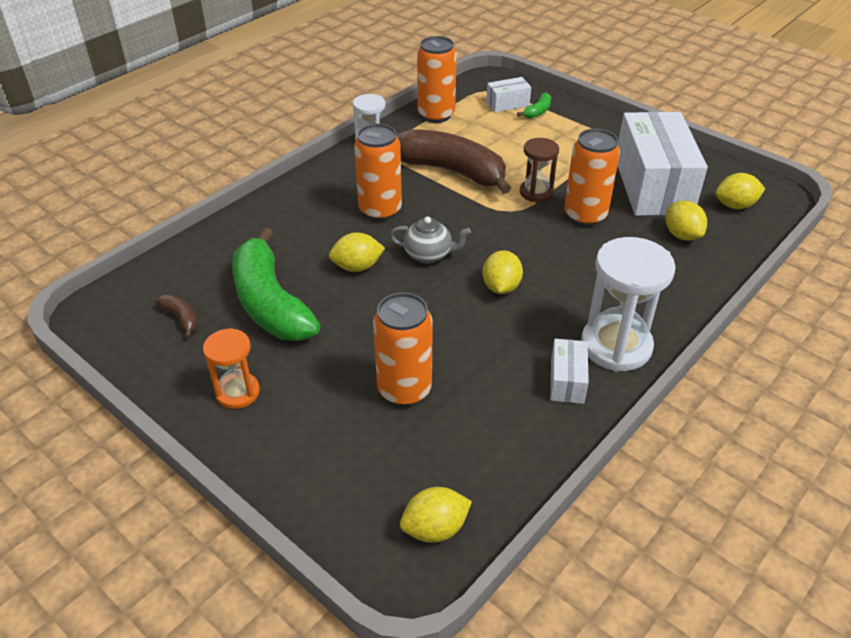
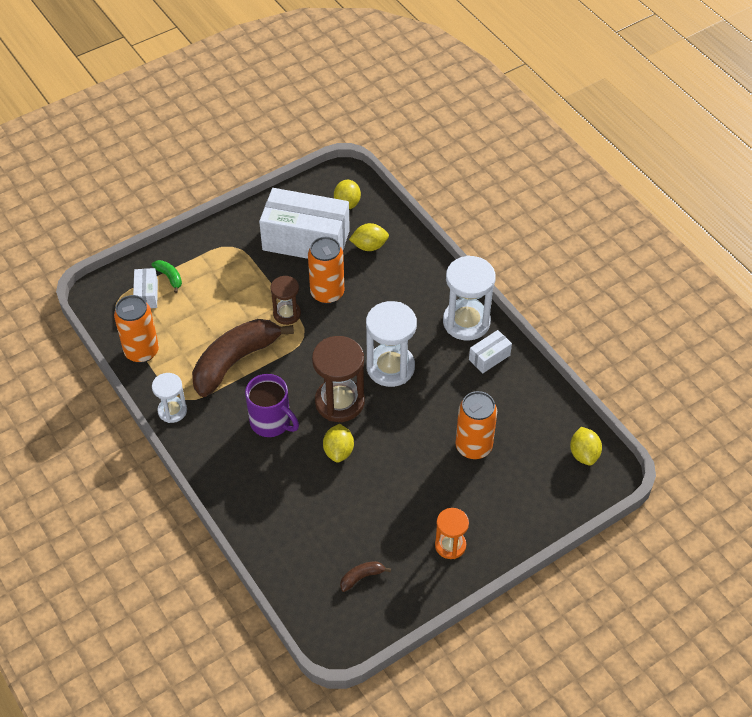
camera: 75 degrees left, 10 degrees up
(270, 303) = (362, 515): green banana -> none
(380, 210) = (271, 422): orange can -> purple mug
(429, 255) = (339, 402): grey teapot -> brown hourglass
(501, 287) = (390, 367): yellow lemon -> white hourglass
(567, 381) = (489, 357): white box -> white box turned 60 degrees counterclockwise

